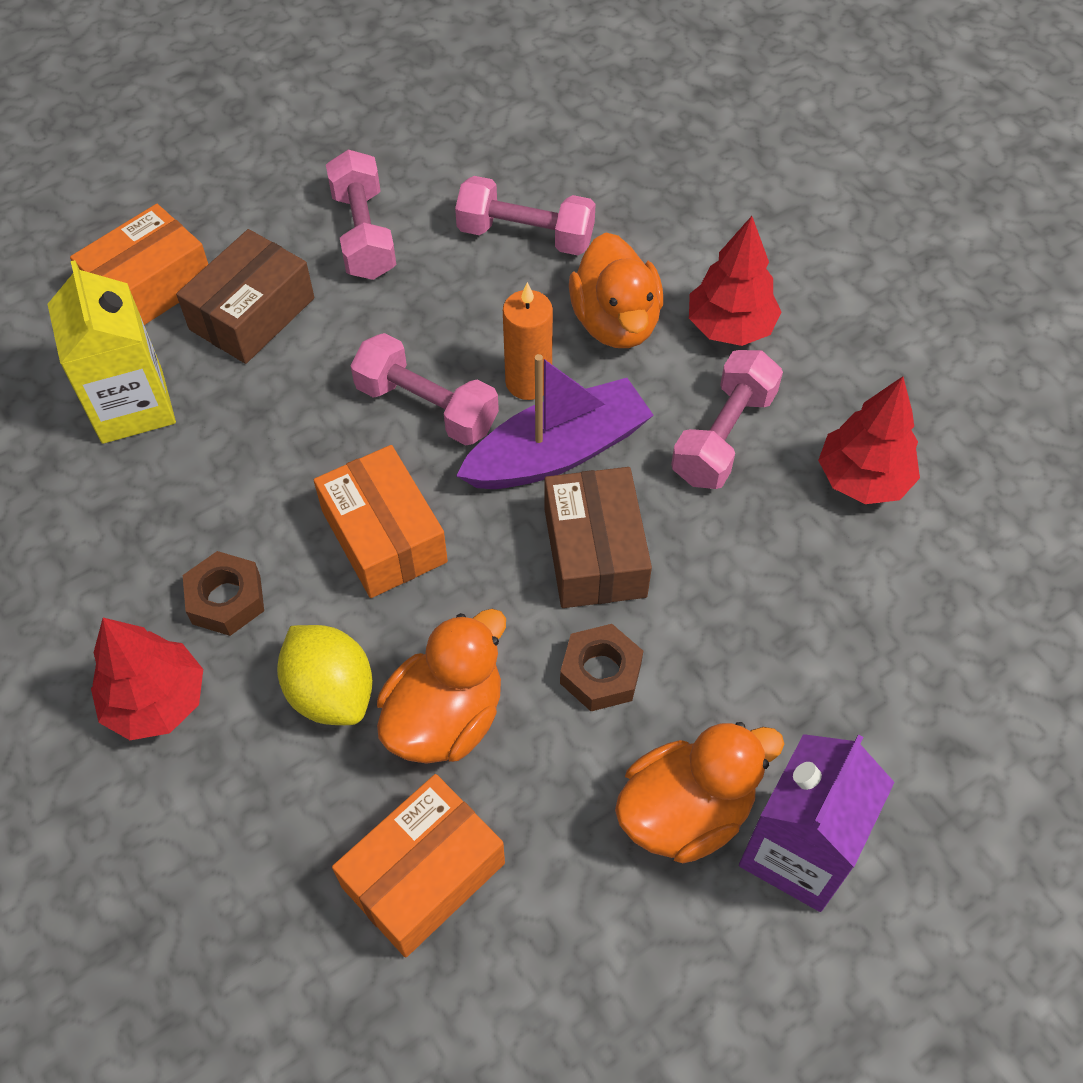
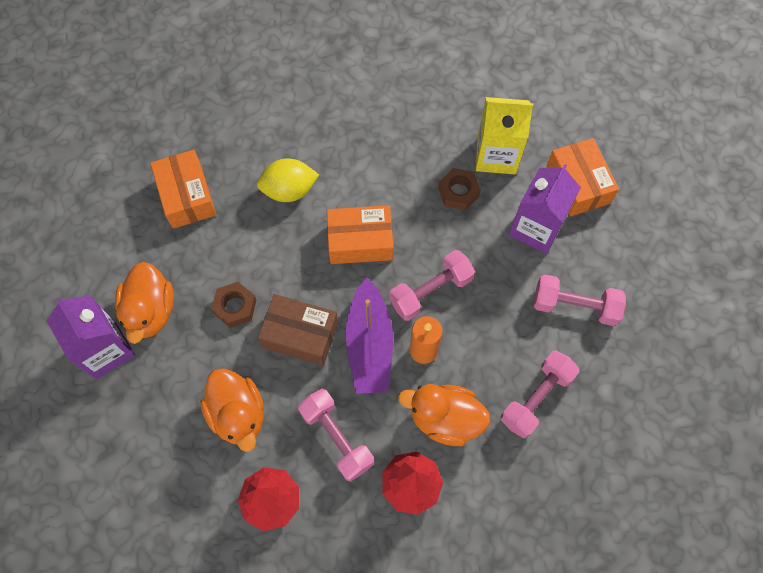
camera: 115 degrees right, 10 degrees up
(156, 701) = (322, 122): red tree -> none
(226, 599) = (360, 163): brown nut -> brown nut (458, 192)
(252, 314) = (536, 228): brown box -> purple carton
(445, 717) = (251, 231): orange duck -> orange duck (238, 414)

